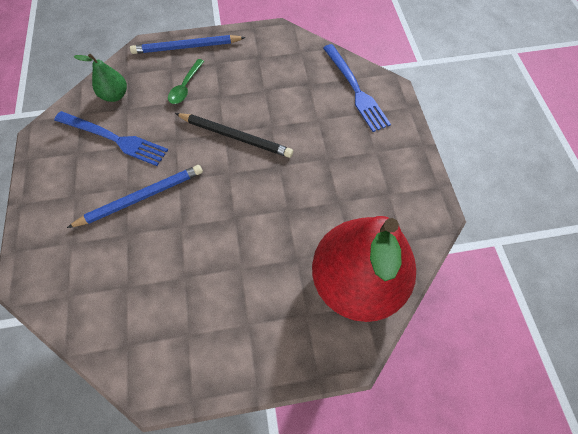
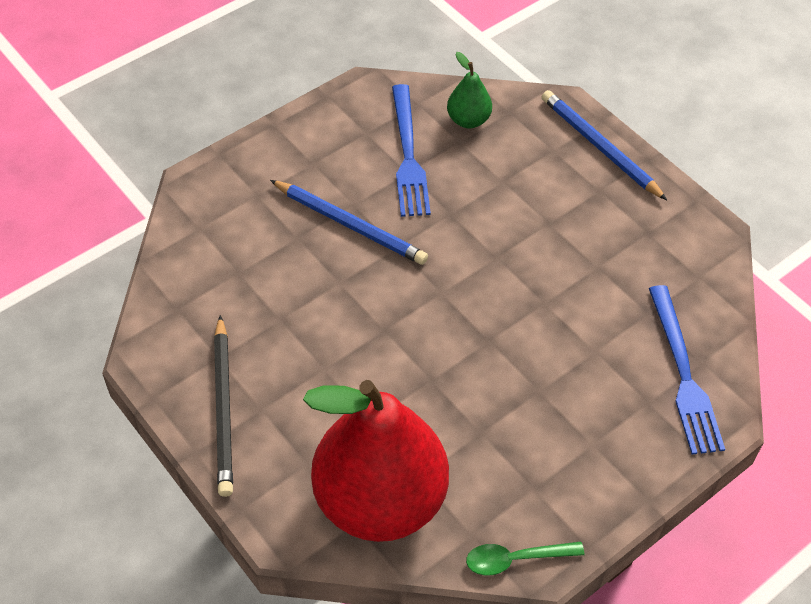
camera: 60 degrees right, 10 degrees down
(185, 87) = (535, 181): green spoon -> green spoon (515, 559)
(235, 136) = (499, 272): black pencil -> black pencil (224, 408)
(355, 89) = (683, 374): blue fork -> blue fork turned 45 degrees counterclockwise

